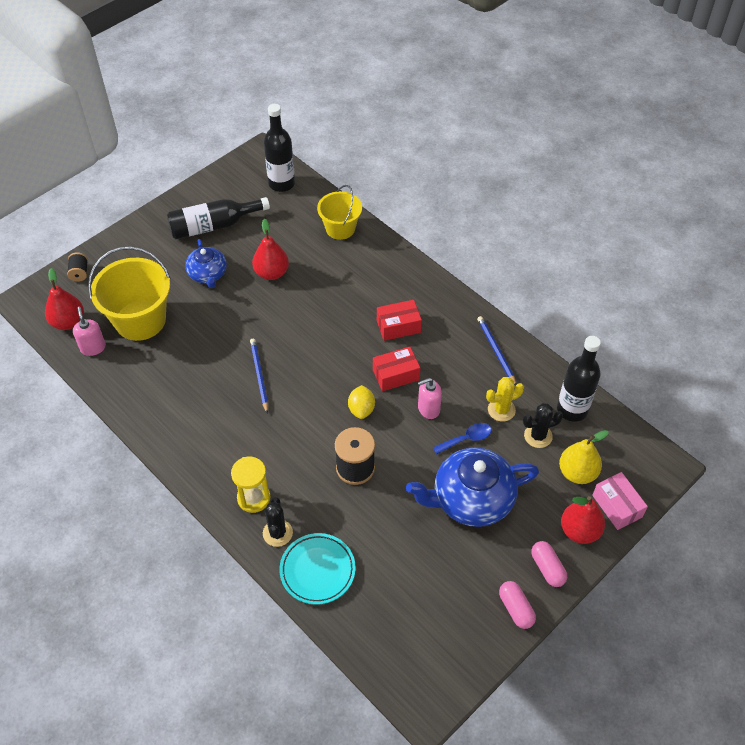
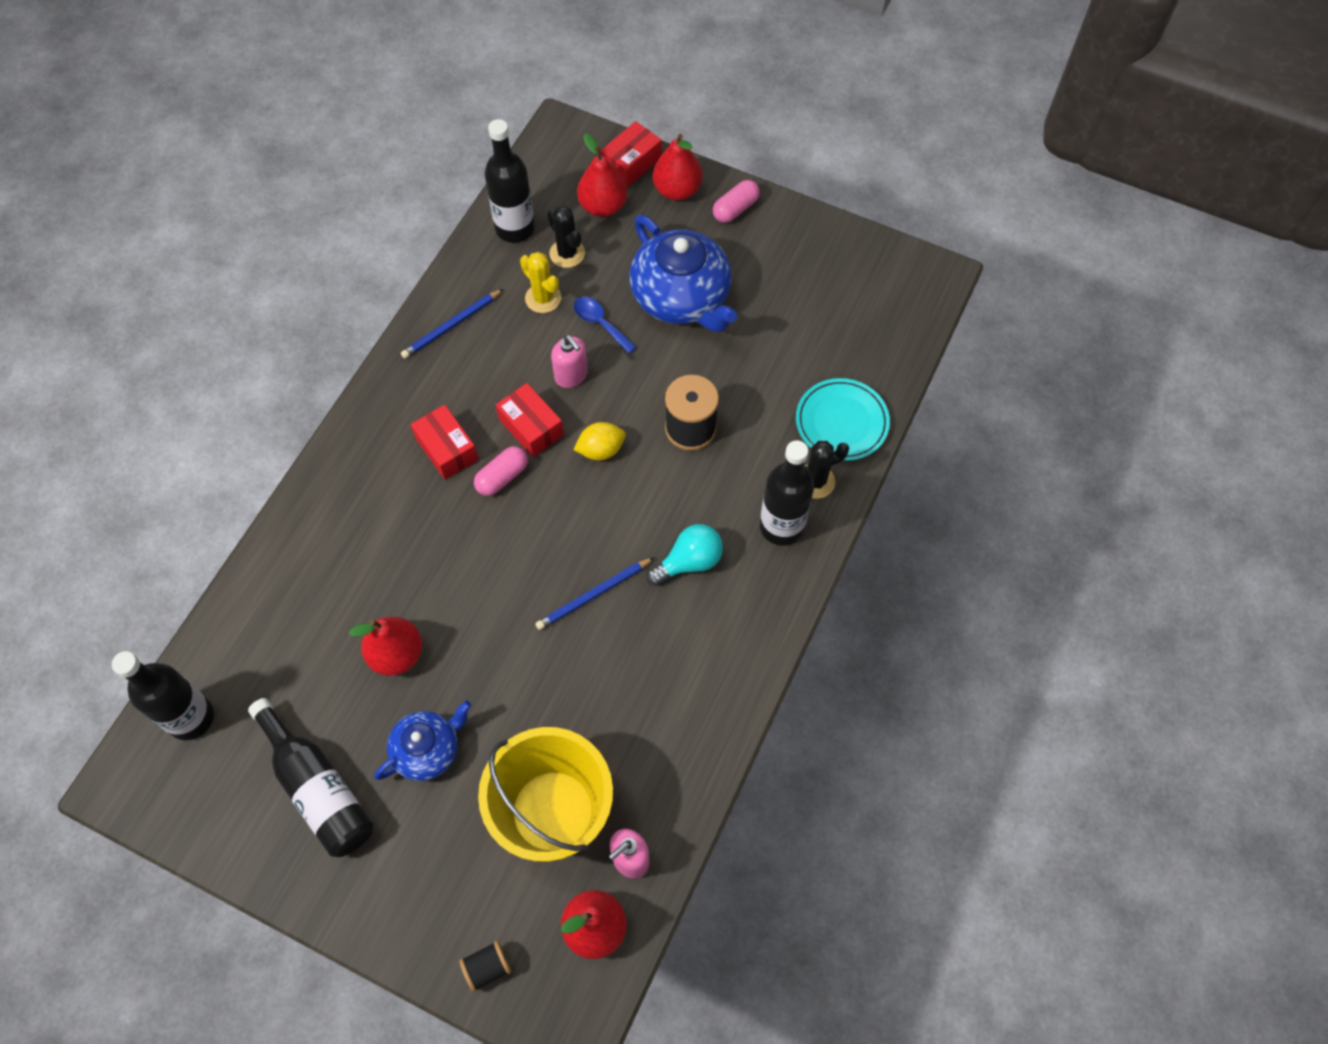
camera: 110 degrees left, 10 degrees up
(253, 498) = (781, 526): yellow hourglass -> black bottle
(255, 434) = (689, 562): none -> turquoise light bulb
(340, 228) = (275, 589): yellow bucket -> none
(515, 609) = (795, 226): pink capsule -> pink capsule (502, 477)
(577, 473) = (603, 206): yellow pear -> red pear
(617, 506) = (631, 164): pink box -> red box

